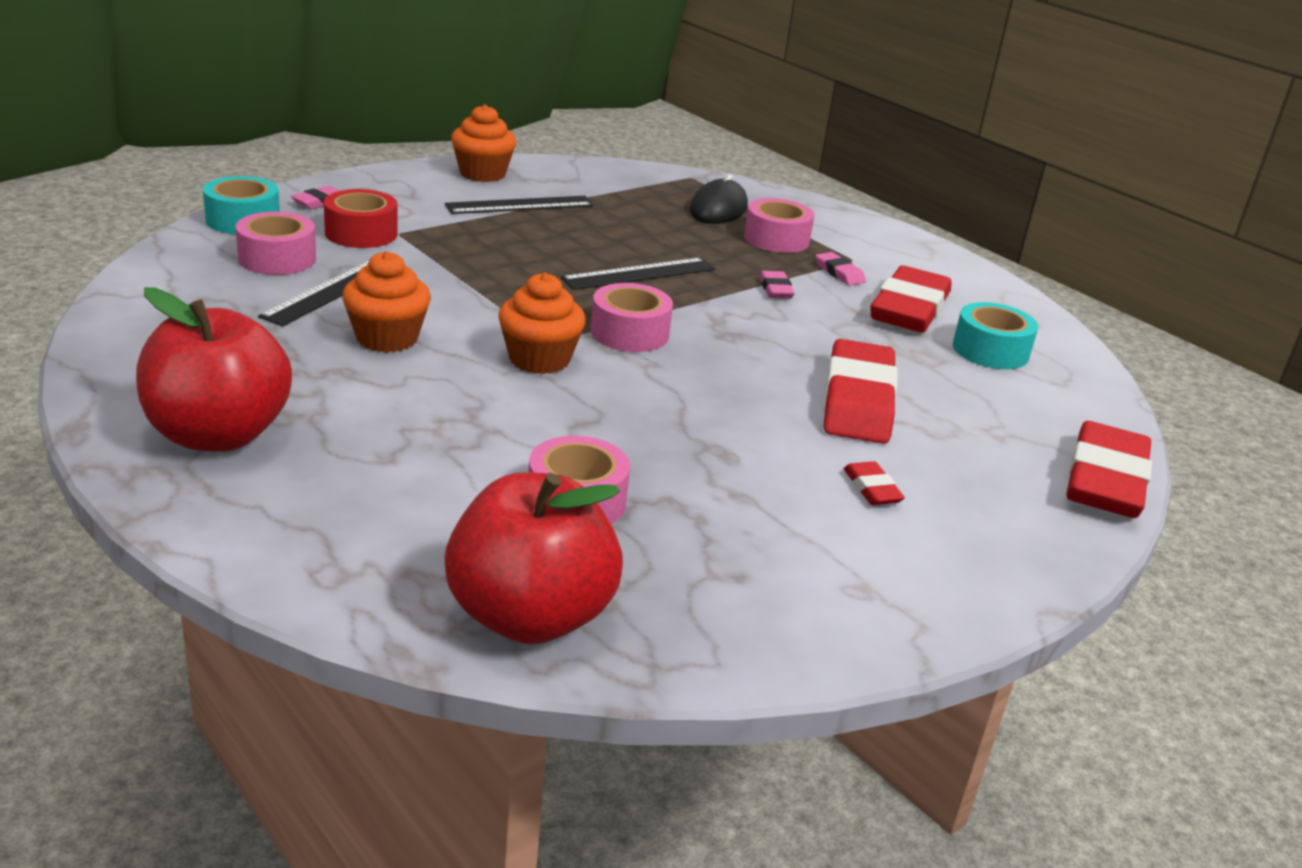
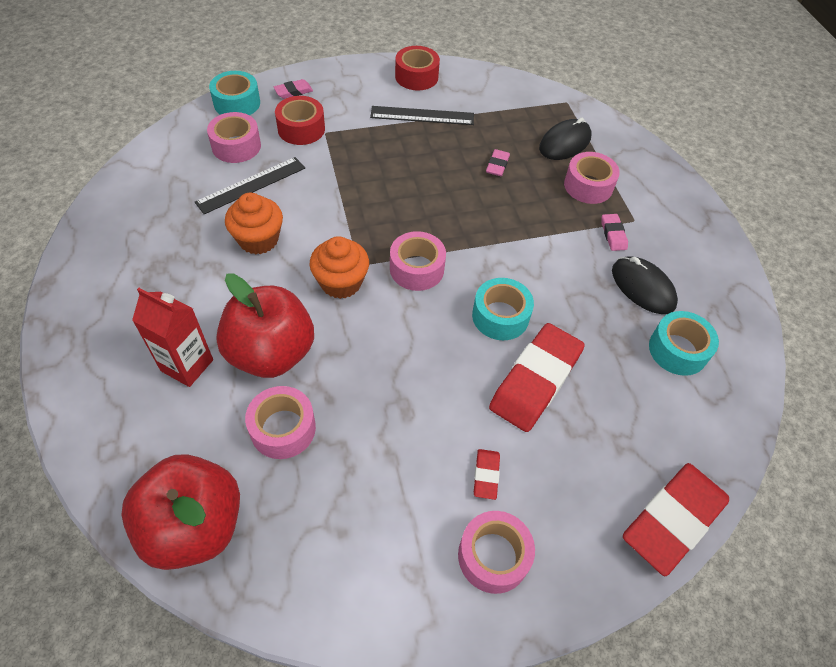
camera: 25 degrees right, 25 degrees up
(218, 435) = (115, 309): red apple -> red apple (271, 353)
(382, 469) = (187, 365): none -> red carton
(482, 174) = (416, 76): orange cupcake -> red tape
(639, 274) = (461, 206): black ruler -> none
(769, 356) = (500, 316): none -> turquoise tape
(775, 289) = (551, 243): pink eraser -> pink eraser (497, 165)
(909, 309) = (643, 287): red eraser -> black mouse
(941, 553) = (493, 556): none -> pink tape

